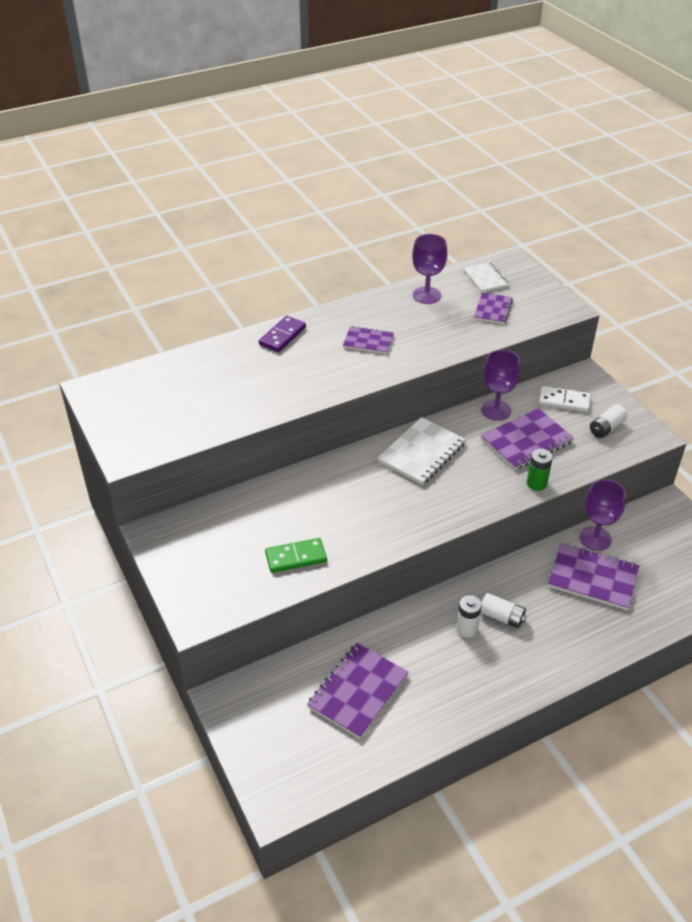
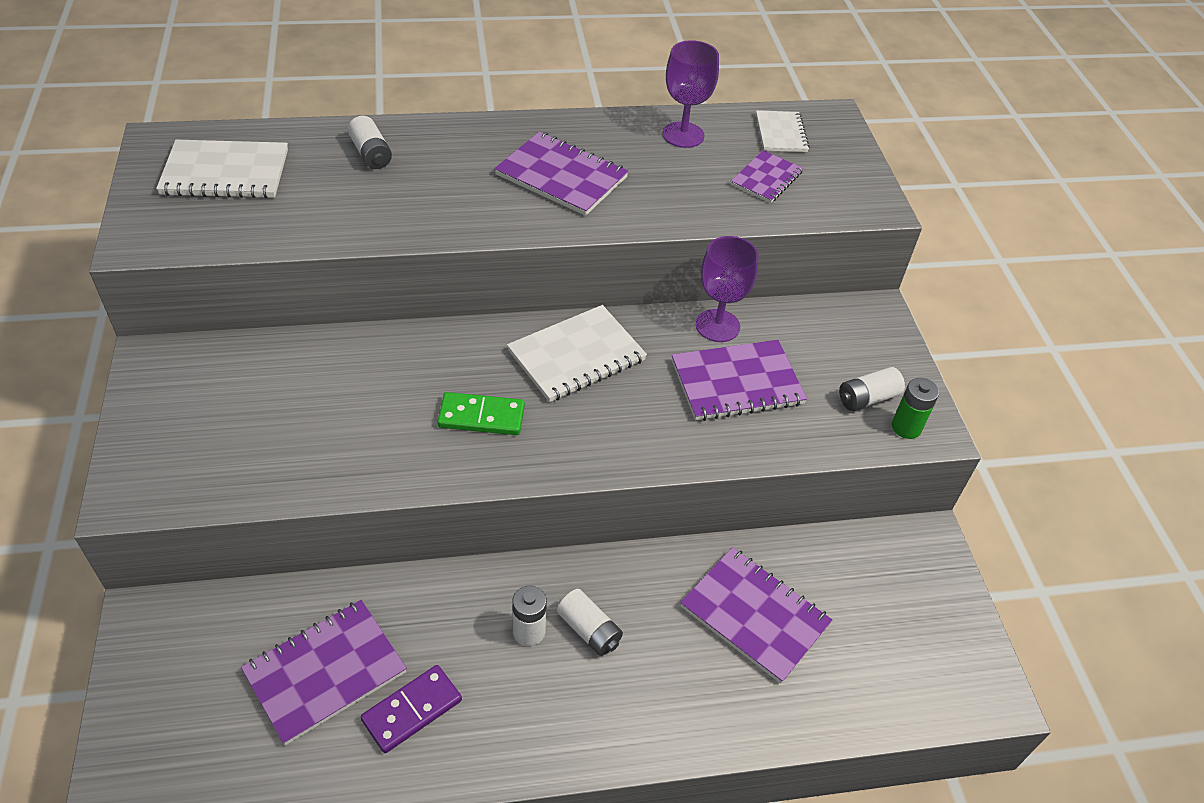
camera: 15 degrees right, 5 degrees up
(151, 397) = (225, 172): none -> white notebook
(238, 359) = (371, 154): none -> white battery
(282, 336) = (450, 138): purple domino -> purple domino (412, 710)
(296, 557) = (313, 452): green domino -> green domino (481, 417)
(368, 341) = (561, 176): purple notebook -> purple notebook, size x1.63
(536, 483) = (716, 450): green battery -> green battery (906, 427)
(564, 401) = (824, 340): white domino -> none
(595, 538) = (789, 556): purple goblet -> none

